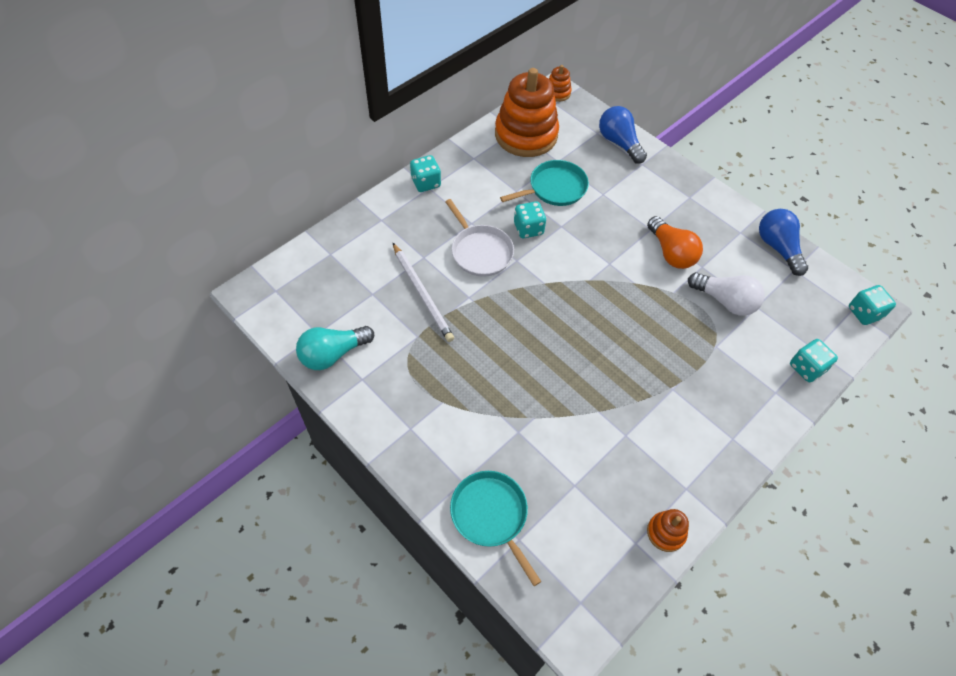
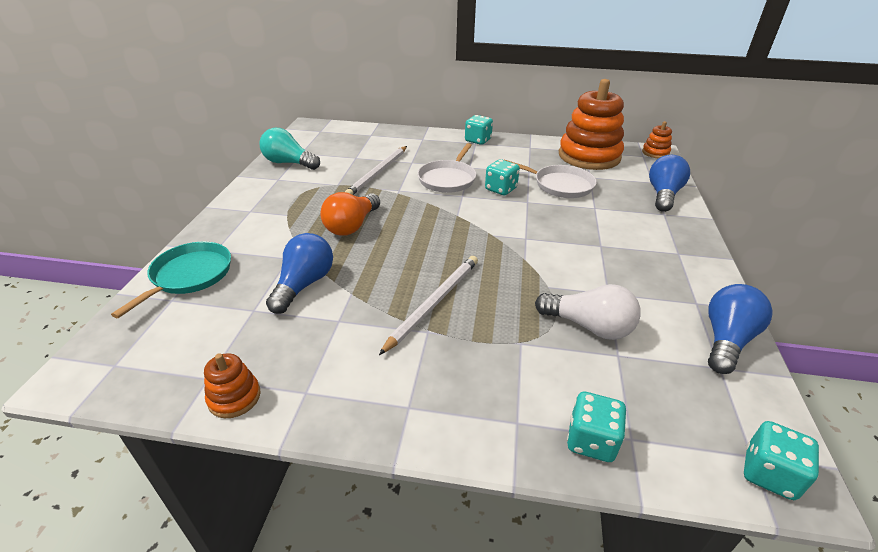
camera: 55 degrees right, 20 degrees down
(554, 188) = (560, 185): turquoise pan -> white pan
(565, 437) = (304, 284): none -> blue light bulb
(646, 367) = (434, 303): none -> white pencil
(671, 253) = (593, 267): orange light bulb -> orange light bulb (352, 226)
(725, 301) = (589, 326): white light bulb -> white light bulb turned 60 degrees counterclockwise

